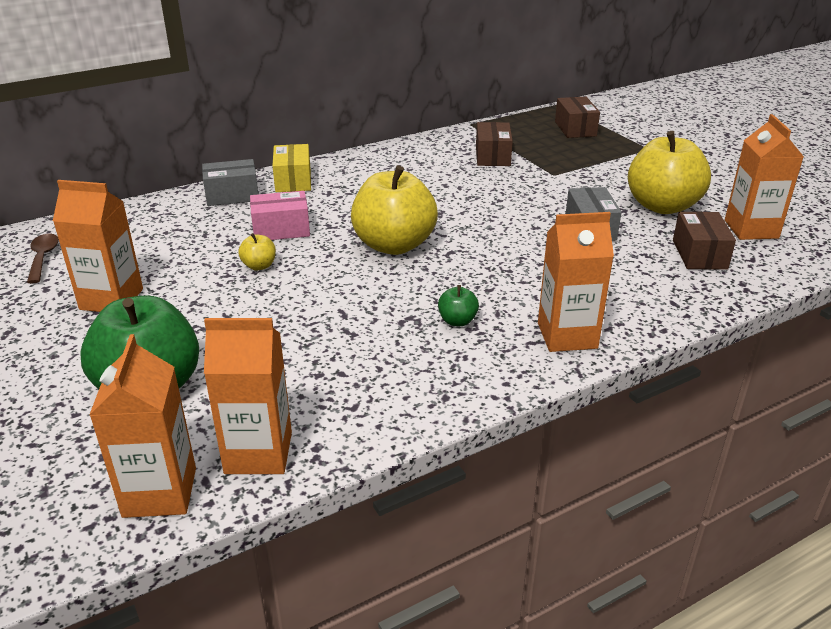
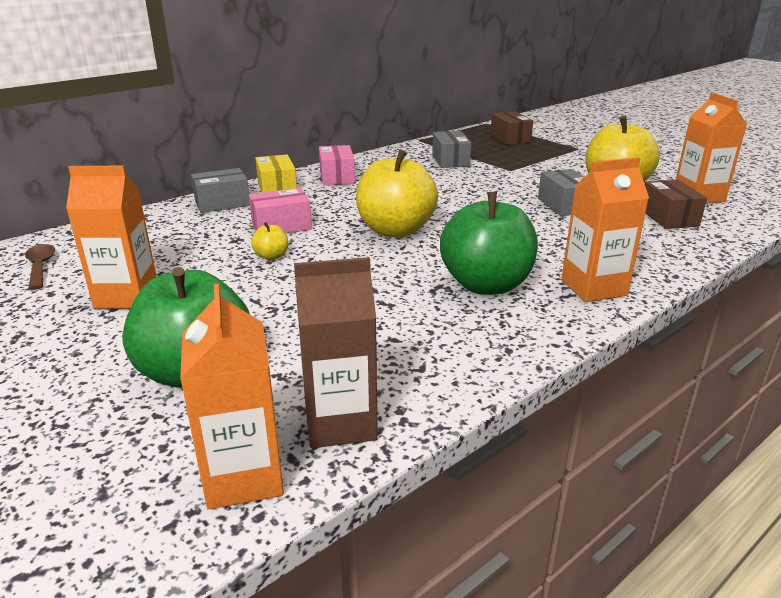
camera: 10 degrees left, 5 degrees down
(258, 453) = (340, 422): orange carton -> brown carton
(360, 170) = (337, 177): none -> pink box
(457, 321) = (486, 285): green apple -> green apple, size x2.40
(492, 156) = (450, 160): brown box -> grey box

